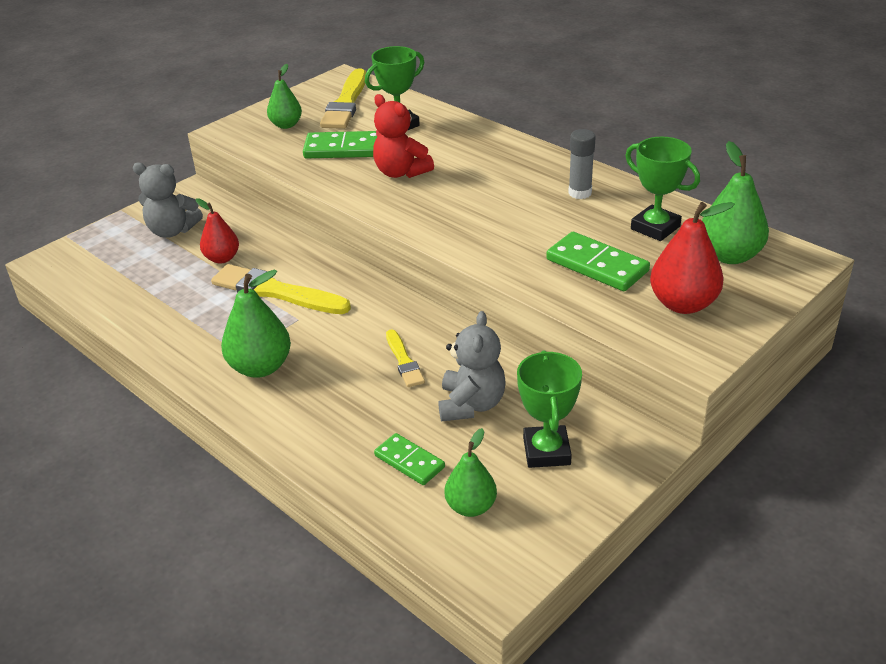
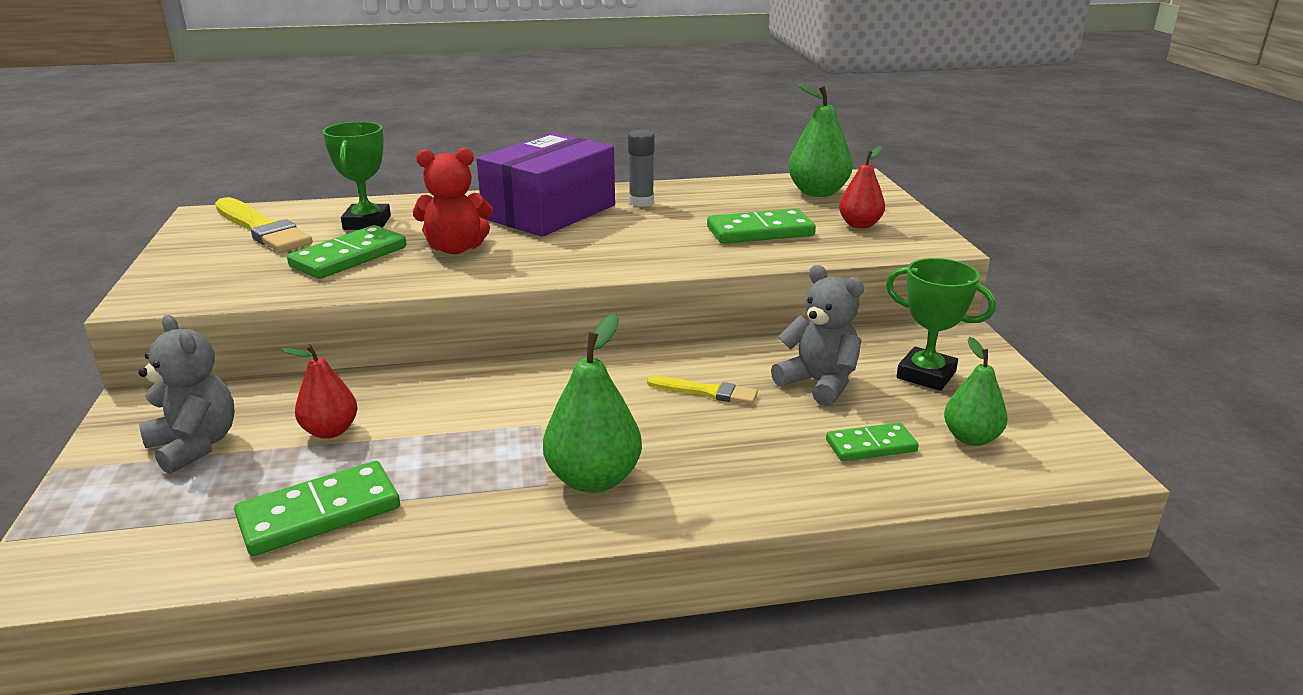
camera: 55 degrees left, 10 degrees down
(152, 299) = (319, 513): none -> green domino
(172, 231) = (195, 446): grey teddy bear -> grey teddy bear turned 90 degrees counterclockwise
(276, 292) = (465, 419): yellow brush -> none
(286, 125) = (225, 267): green pear -> none
(507, 170) = (549, 212): none -> purple box
(655, 228) = (740, 198): green trophy -> none
(683, 304) = (859, 225): red pear -> red pear, size x0.65

